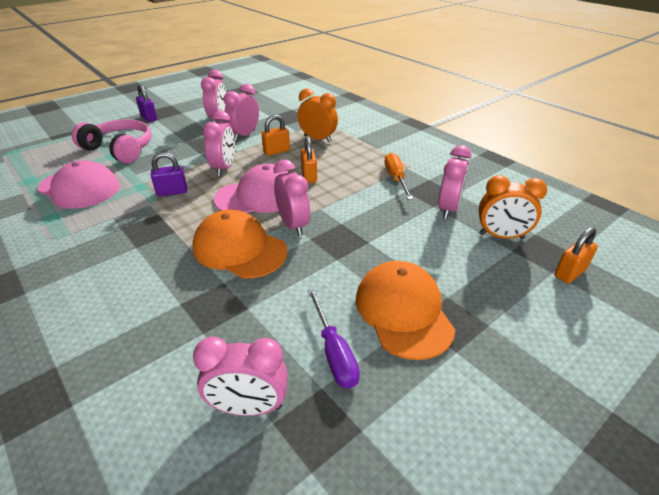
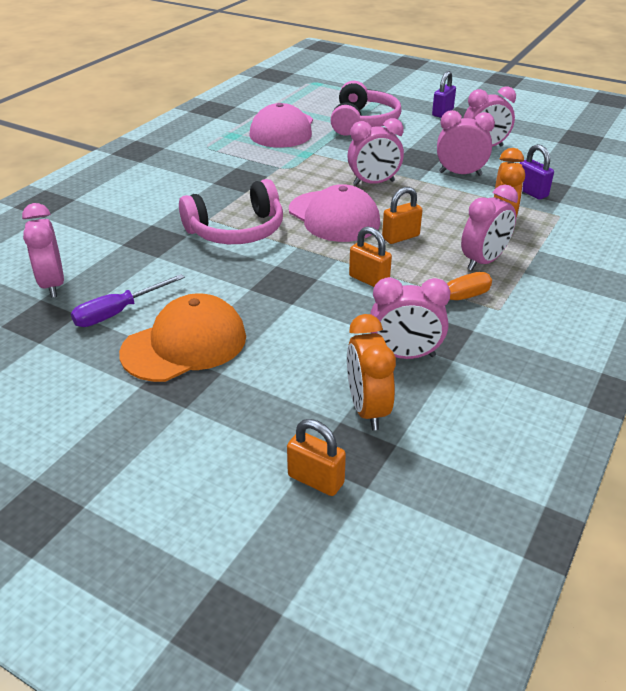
camera: 70 degrees right, 0 degrees up
(172, 192) = (307, 171): purple padlock -> purple padlock (531, 192)
(239, 249) = (237, 230): orange cap -> pink headphones
(276, 151) = (440, 203): orange padlock -> orange padlock (369, 280)
(293, 225) = (293, 250): pink clock -> pink clock (483, 261)

